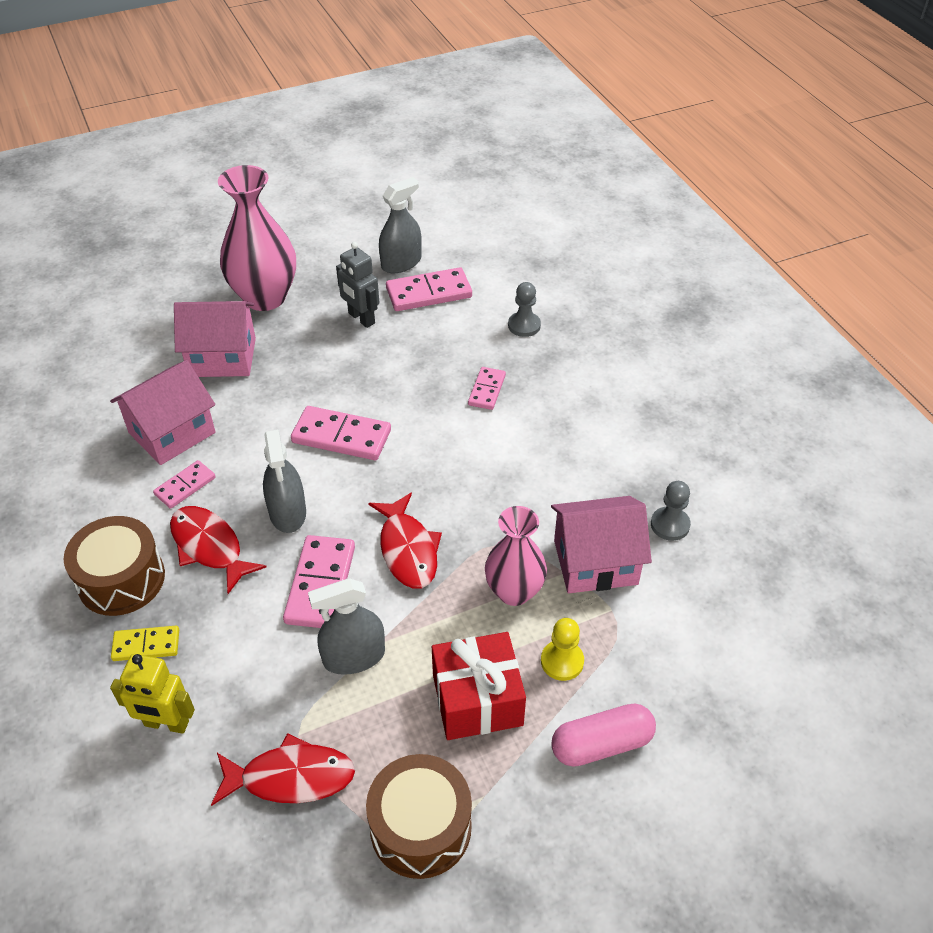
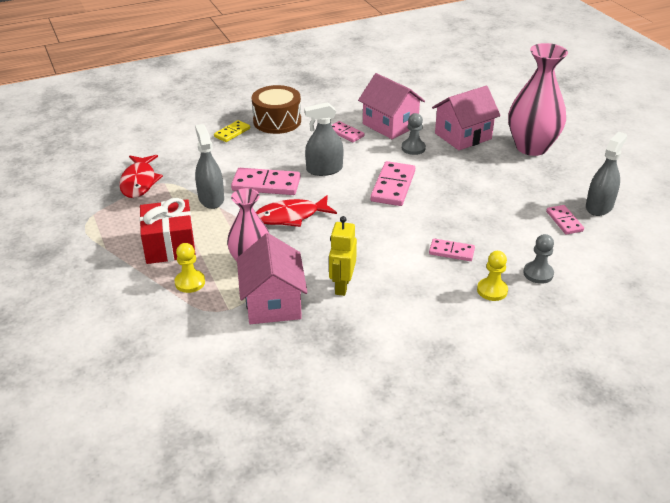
camera: 90 degrees right, 10 degrees down
(146, 645) = (232, 133): yellow domino -> yellow domino turned 45 degrees clockwise
(166, 724) = (182, 143): yellow robot -> yellow robot (342, 286)
(209, 547) = (298, 145): red fish -> none
(222, 357) = (463, 136): pink house -> pink house turned 60 degrees clockwise
(361, 318) = (521, 189): grey robot -> none
(401, 263) = (599, 206): grey spray bottle -> grey spray bottle turned 105 degrees counterclockwise
(420, 827) = (94, 225): brown drum -> none
(429, 293) = (564, 221): pink domino -> pink domino, size x0.60
(555, 363) = (492, 290): none -> yellow pawn
(601, 744) = (123, 297): pink capsule -> none
(670, 525) = (307, 348): grey pawn -> grey pawn (413, 148)

